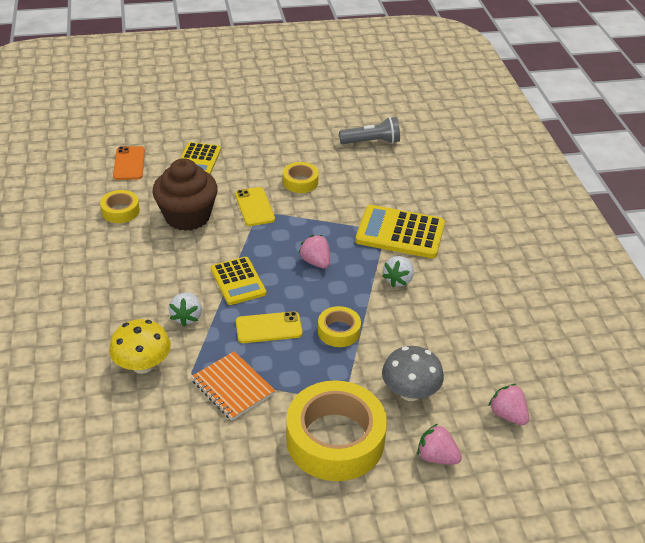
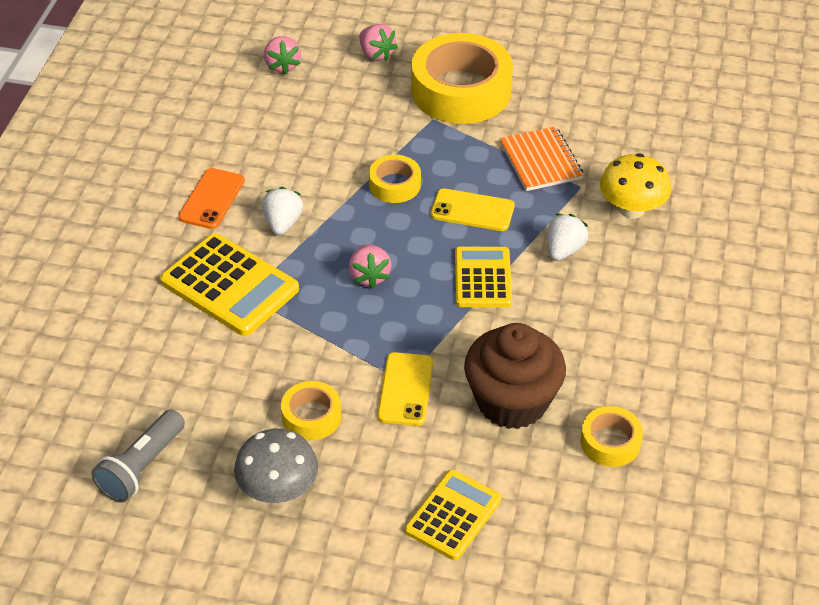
camera: 155 degrees left, 5 degrees up
(129, 163) = (573, 545): orange phone -> orange phone (212, 199)
(371, 142) = (142, 467): grey flashlight -> grey flashlight turned 75 degrees counterclockwise
(398, 280) = (283, 223): white strawberry -> white strawberry turned 45 degrees counterclockwise
(410, 392) = (361, 108): grey mushroom -> grey mushroom (278, 490)

